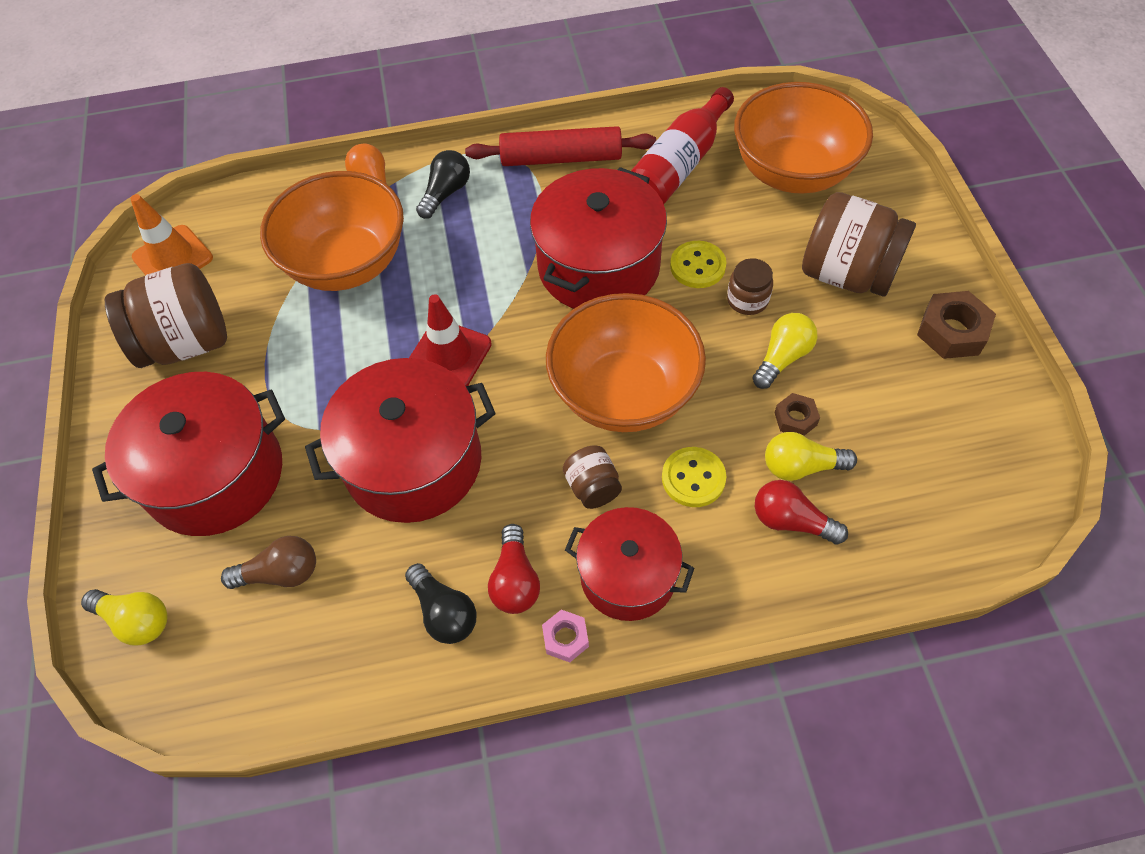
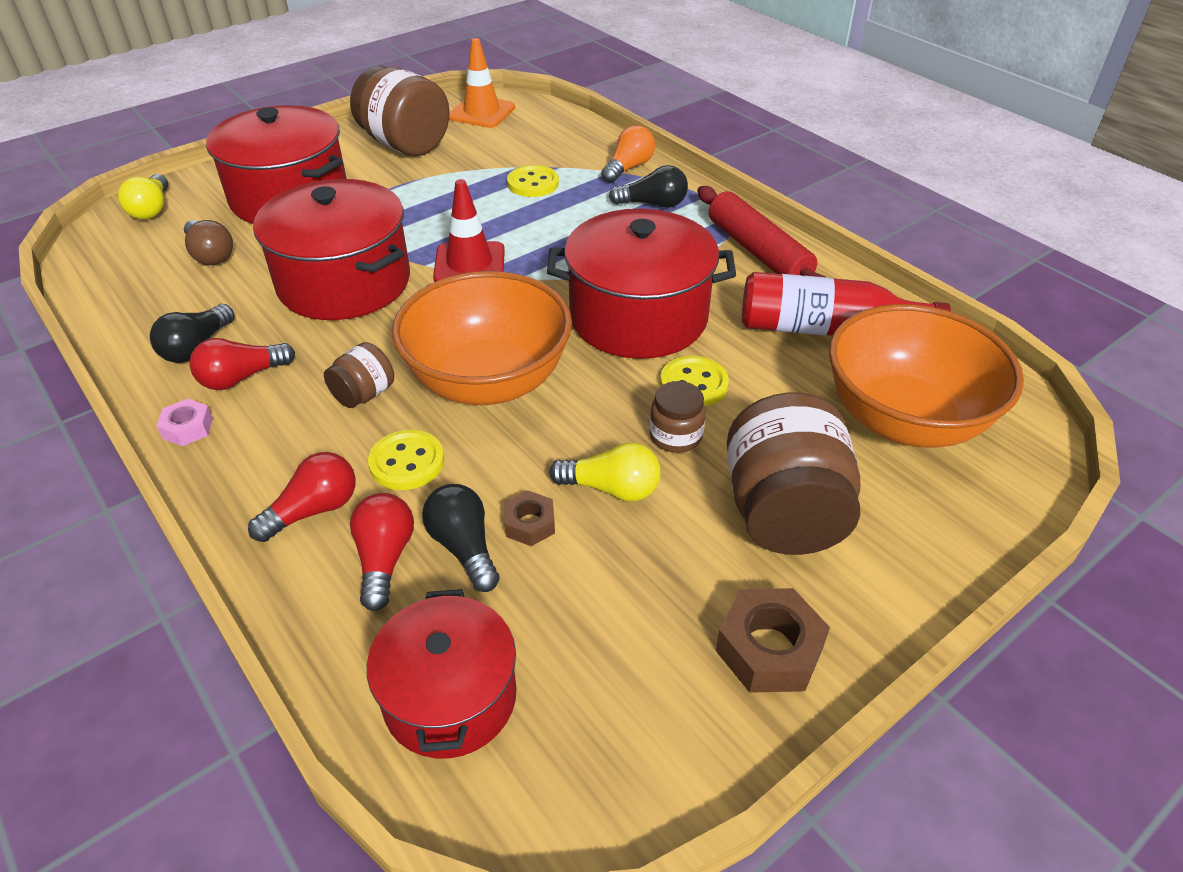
camera: 60 degrees right, 15 degrees down
(347, 263) = (533, 183): orange bowl -> yellow button
(628, 576) = (269, 449): red pot -> red pot (450, 697)
(718, 557) = (314, 510): none -> red light bulb
(801, 466) = (464, 547): yellow light bulb -> black light bulb

